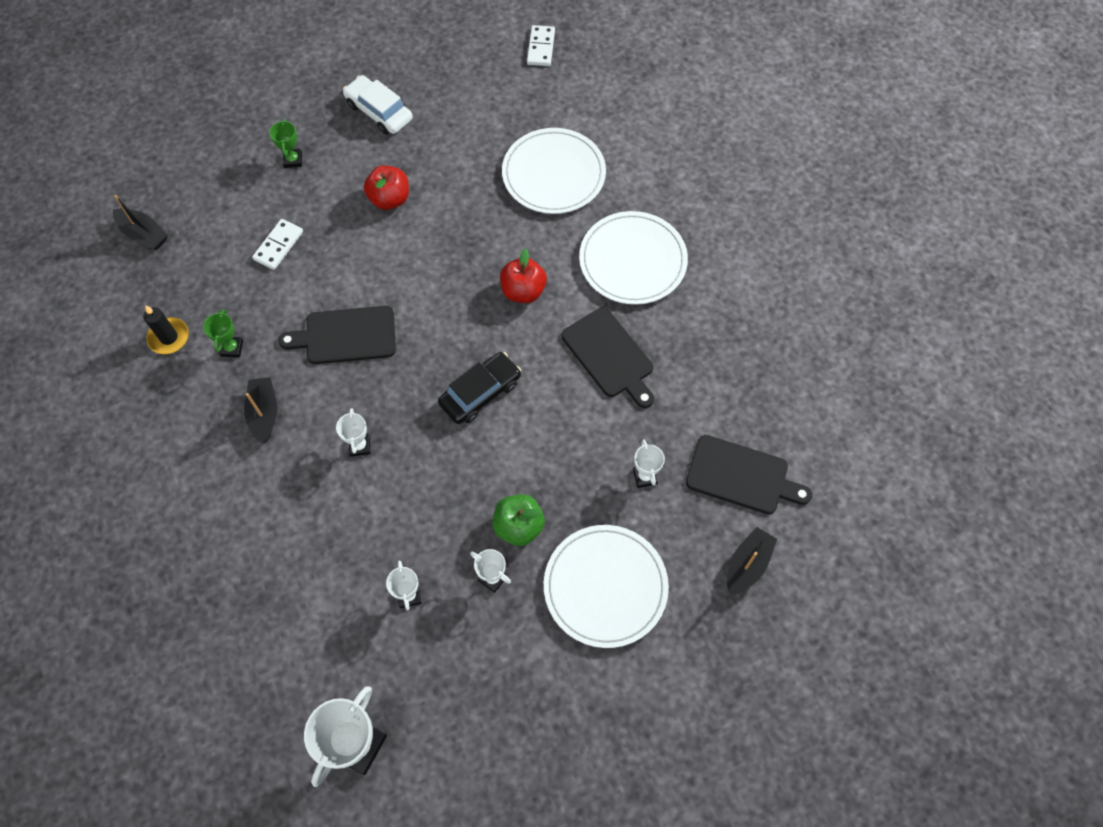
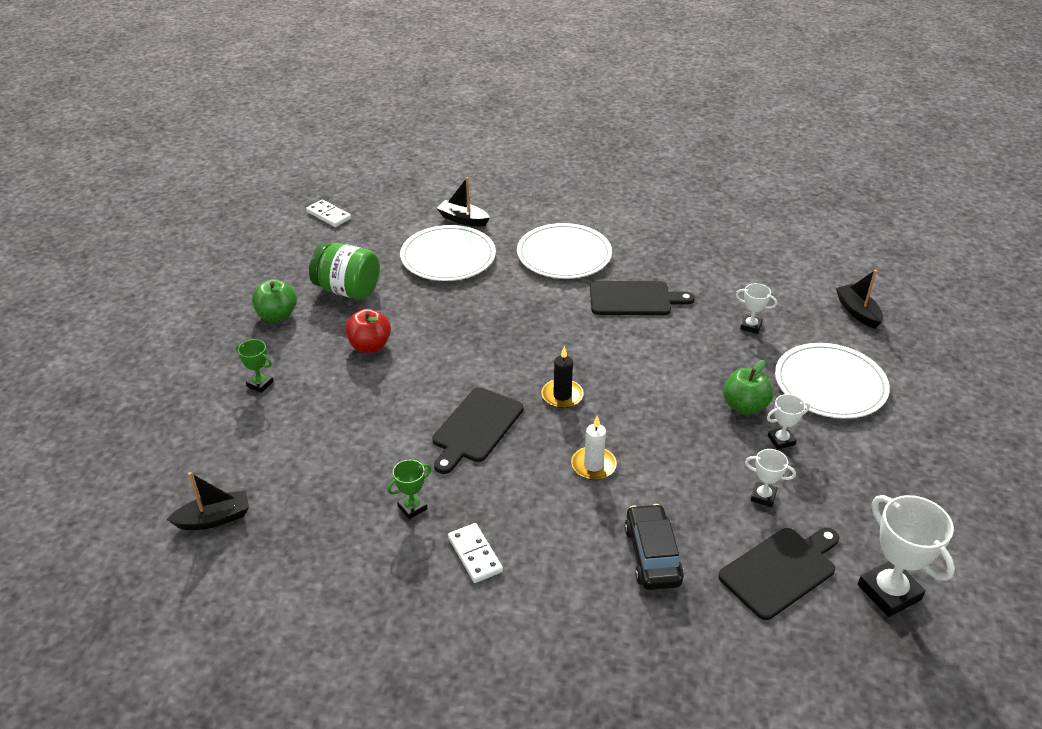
camera: 55 degrees left, 25 degrees down
(169, 337) = (352, 549): black candle -> black candle (562, 395)
(232, 348) = (412, 507): green trophy -> green trophy turned 75 degrees counterclockwise
(264, 413) = (504, 514): black boat -> black boat (463, 219)
(278, 245) = (337, 430): white domino -> white domino (475, 555)
(360, 446) = (593, 465): white trophy -> white candle
(379, 111) = (277, 315): white car -> green apple
(448, 134) = (347, 290): none -> green jar
(480, 393) = (606, 375): black car -> black car (652, 555)
(523, 291) = (535, 315): red apple -> none
(741, 476) = (785, 284): black cutting board -> black cutting board (780, 570)

